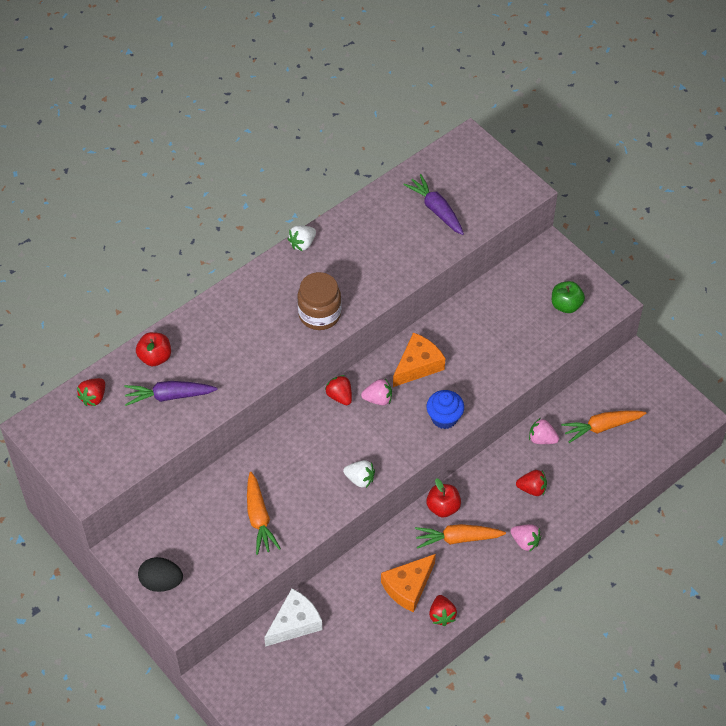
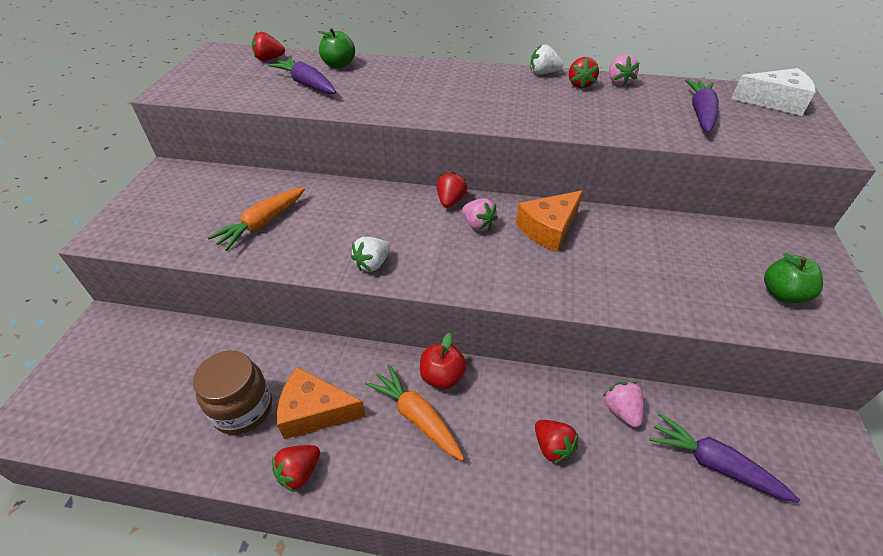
camera: 50 degrees right, 10 degrees down
(155, 357) = (339, 65): red apple -> green apple
(161, 582) = (142, 205): black egg -> none
(295, 623) = (202, 344): white cheese -> white cheese (774, 102)
(319, 314) = (490, 110): brown jar -> brown jar (243, 409)
(339, 237) = (580, 84): none -> red strawberry
(360, 479) = (372, 264): white strawberry -> white strawberry turned 60 degrees clockwise
(418, 365) = (548, 229): orange cheese -> orange cheese turned 135 degrees clockwise
(444, 418) = (517, 282): blue cupcake -> none
(525, 542) = (477, 494): pink strawberry -> pink strawberry (618, 82)
(601, 427) = (713, 463): orange carrot -> purple carrot

